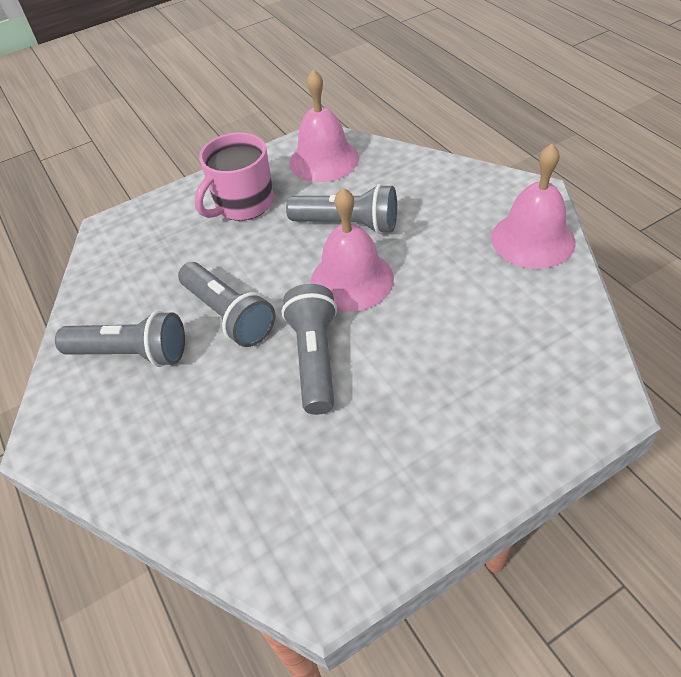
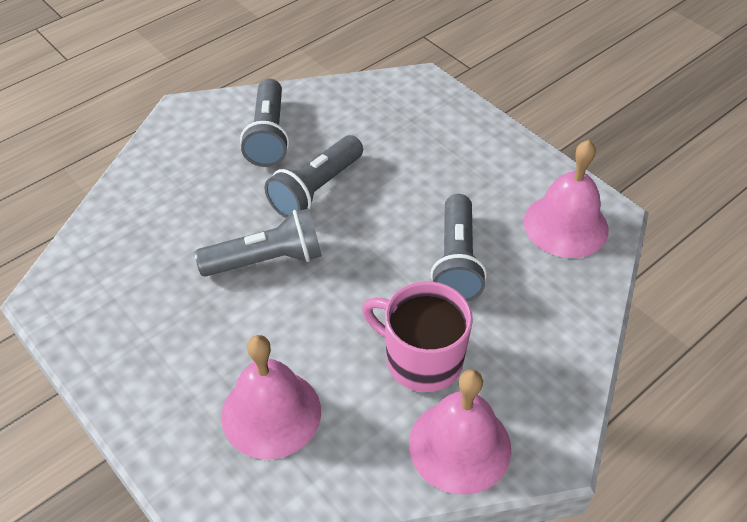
camera: 75 degrees right, 0 degrees up
(243, 204) = (473, 169): pink mug -> pink mug (421, 359)
(351, 280) = (371, 275): pink bell -> pink bell (271, 413)

